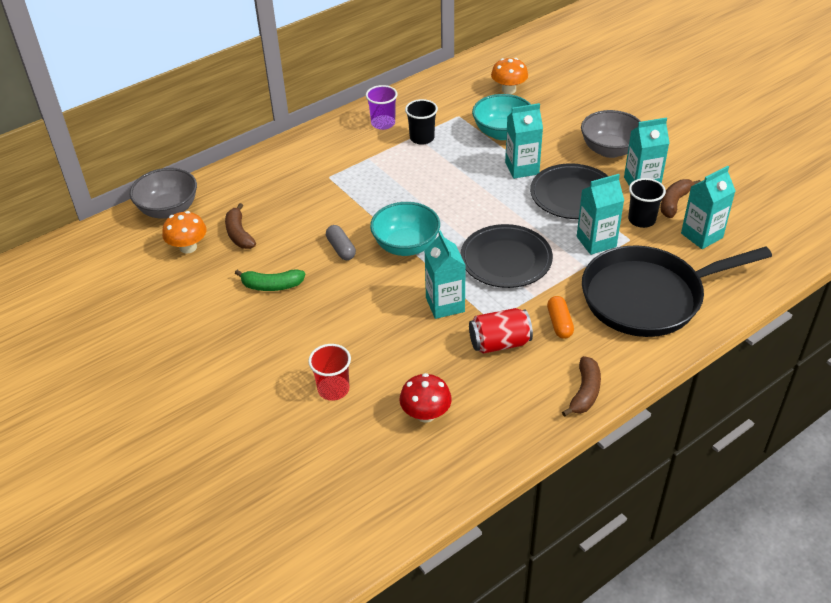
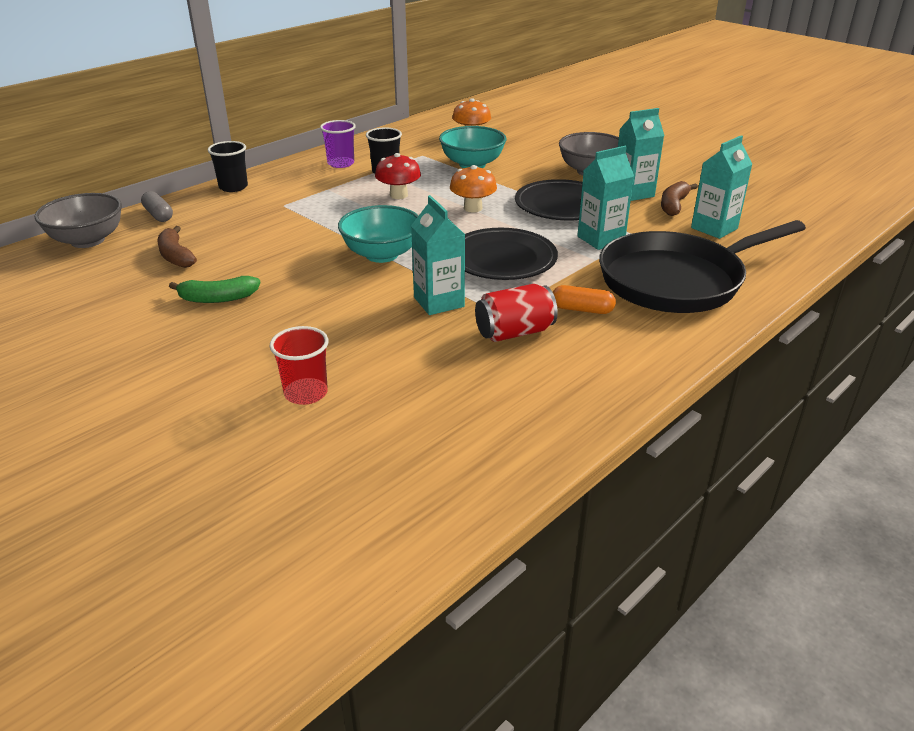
camera: 10 degrees left, 10 degrees down
(188, 247) = (110, 271): orange mushroom -> orange mushroom (473, 208)
(341, 249) = (303, 261): grey capsule -> grey capsule (158, 215)
(426, 414) = (435, 410): red mushroom -> red mushroom (398, 195)
(522, 168) = (500, 188): turquoise carton -> none
(559, 323) = (582, 309): orange capsule -> orange capsule turned 60 degrees counterclockwise
(585, 392) = (635, 371): brown banana -> none
(641, 220) = (644, 220): black cup -> black cup (233, 187)

